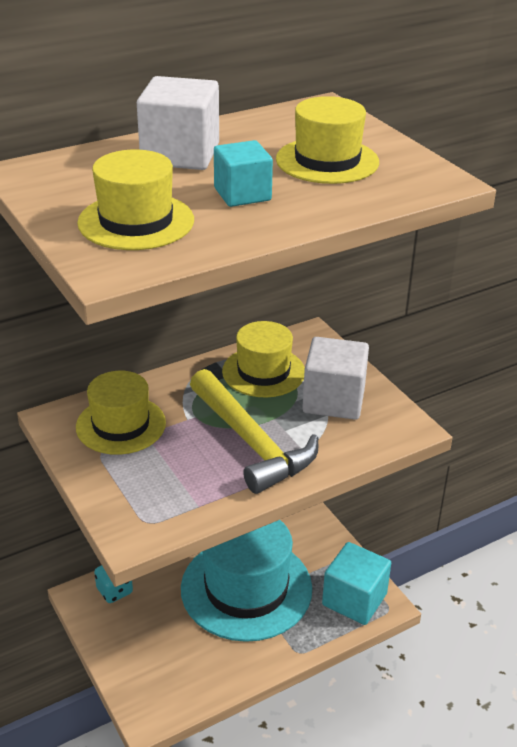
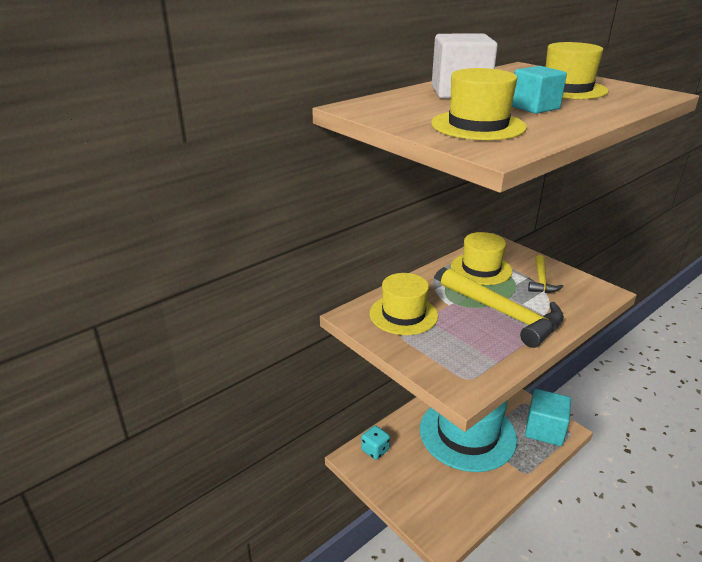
camera: 10 degrees left, 5 degrees down
(333, 400) = (541, 281): white cube -> yellow hammer

